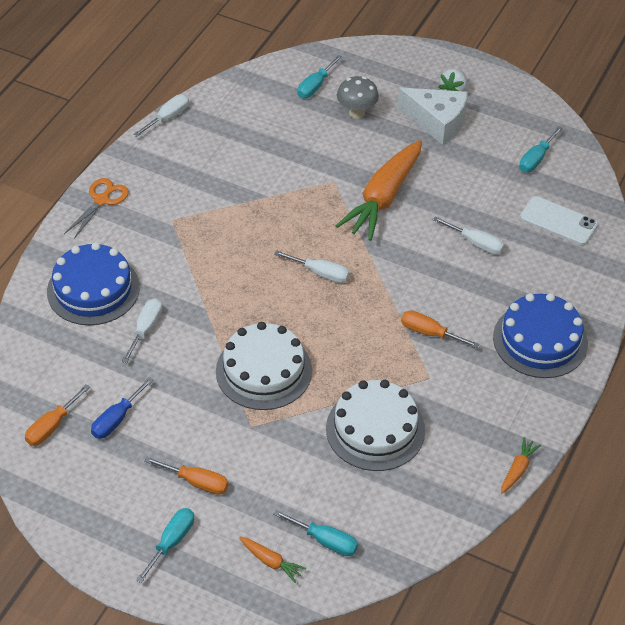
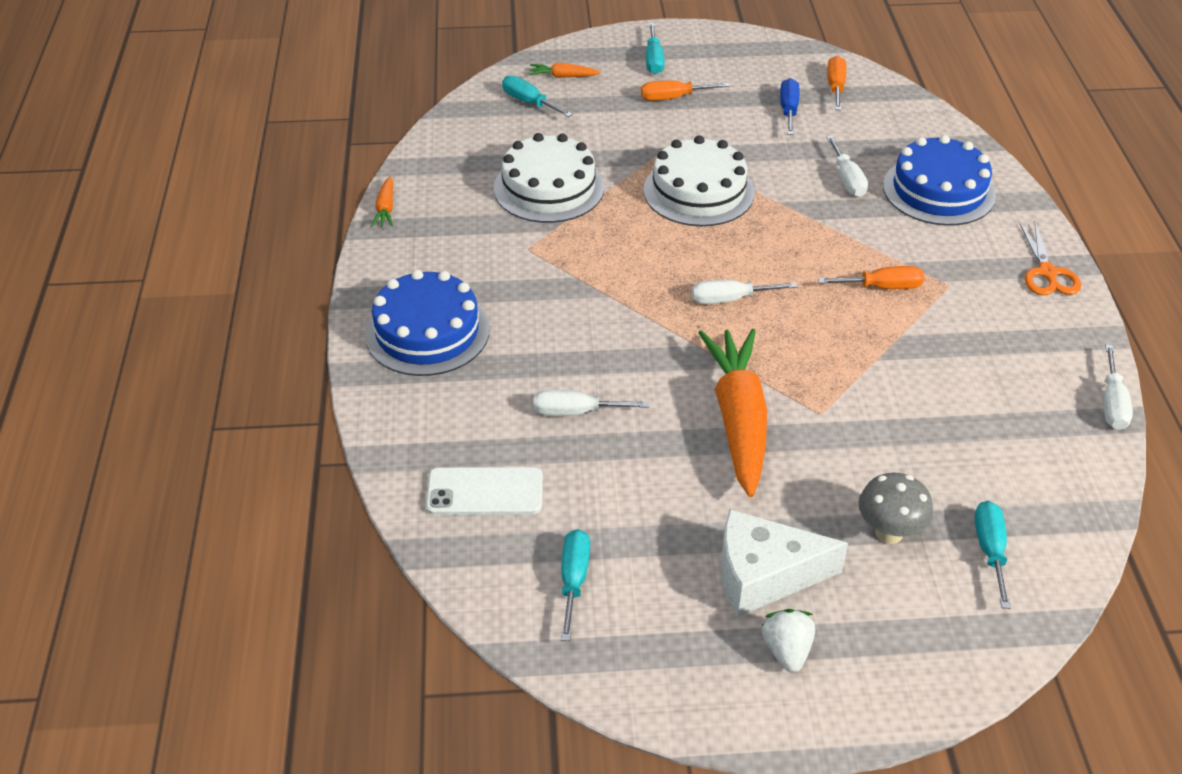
camera: 150 degrees right, 5 degrees down
(325, 541) = (529, 102): turquoise screwdriver -> turquoise screwdriver turned 45 degrees clockwise
(429, 333) = (559, 289): orange screwdriver -> orange screwdriver (882, 287)

